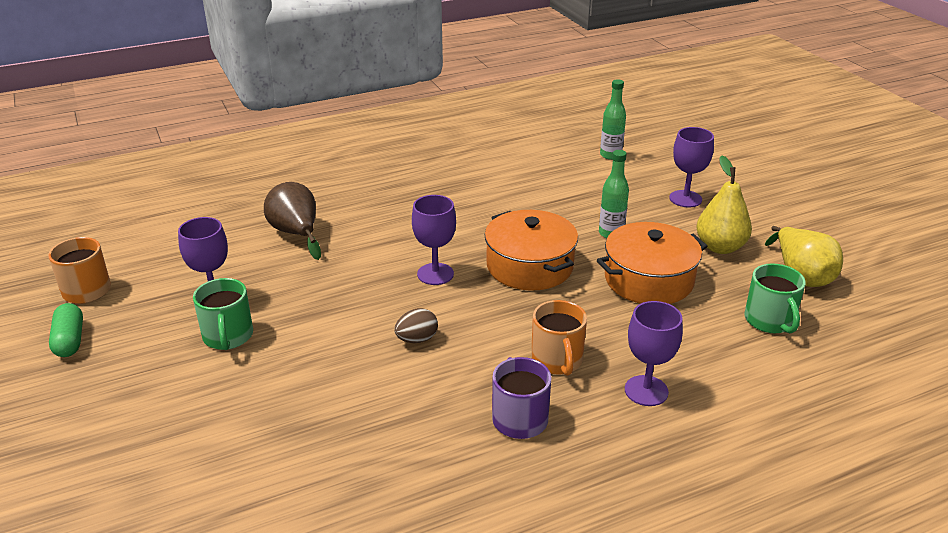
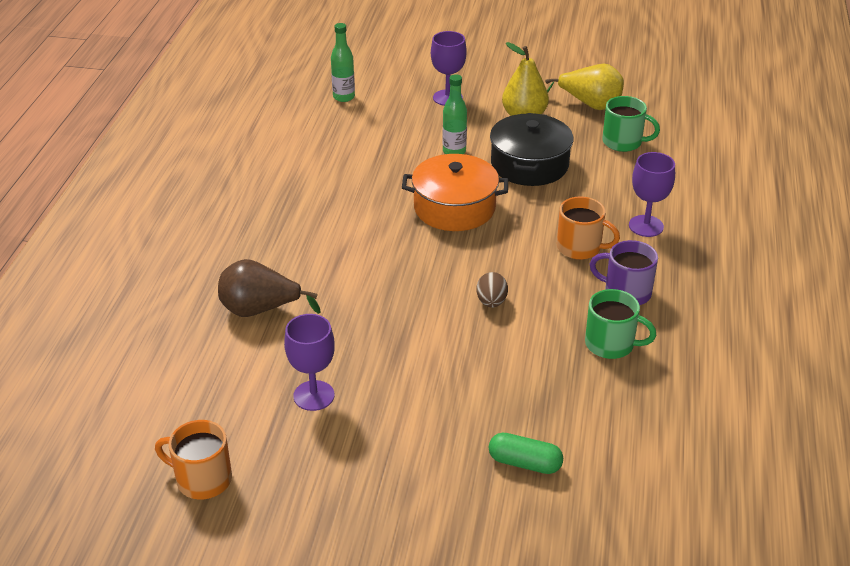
camera: 55 degrees left, 5 degrees up
(70, 340) = (283, 512): green capsule -> green capsule (524, 463)
(228, 336) = (382, 405): green mug -> green mug (611, 344)
(435, 274) = (414, 258): purple goblet -> none
(649, 280) = (529, 165): orange pot -> black pot

